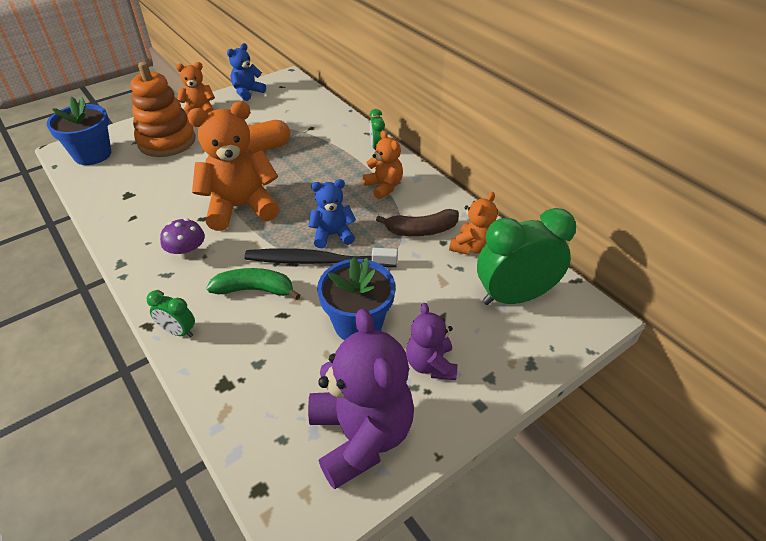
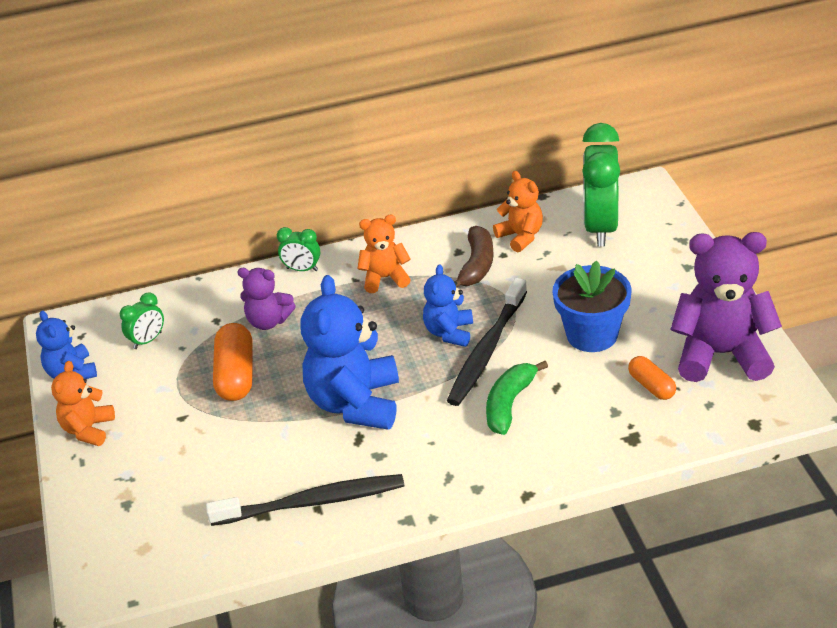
camera: 65 degrees left, 5 degrees down
(92, 154) = (130, 556): blue flower pot -> none
(138, 213) = (313, 502): none -> black toothbrush
(167, 141) = (150, 469): orange stacking toy -> none
(178, 331) = (546, 469): green clock -> green clock (147, 340)
(187, 253) = (419, 457): purple mushroom -> none
(241, 207) = (355, 403): orange teddy bear -> blue teddy bear
(298, 384) = (651, 386): none -> orange capsule
(430, 364) = (660, 298): purple teddy bear -> purple teddy bear (268, 321)

